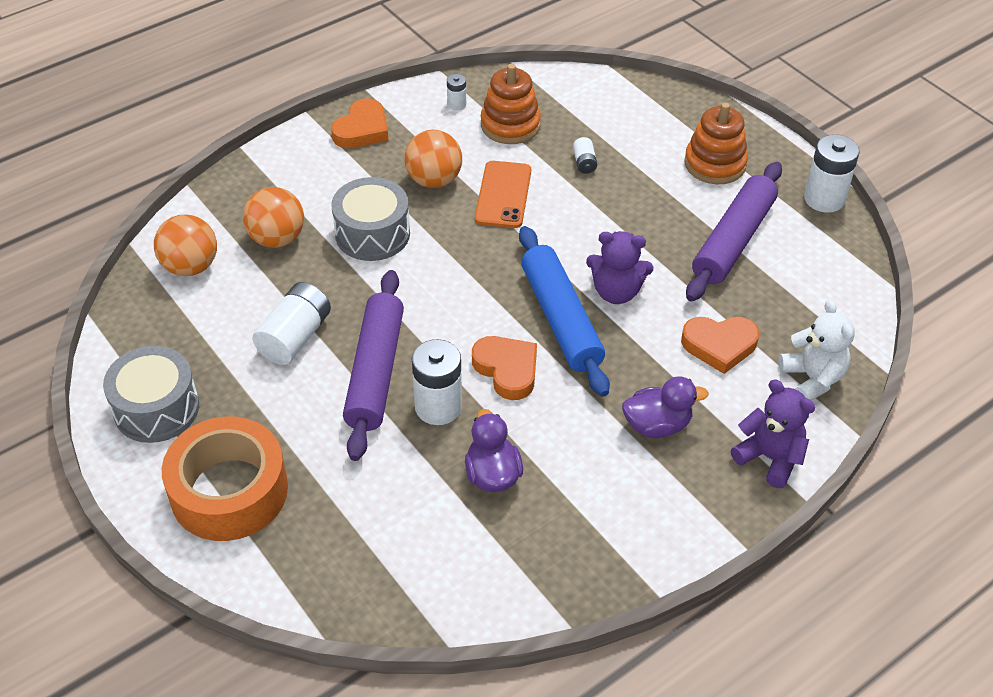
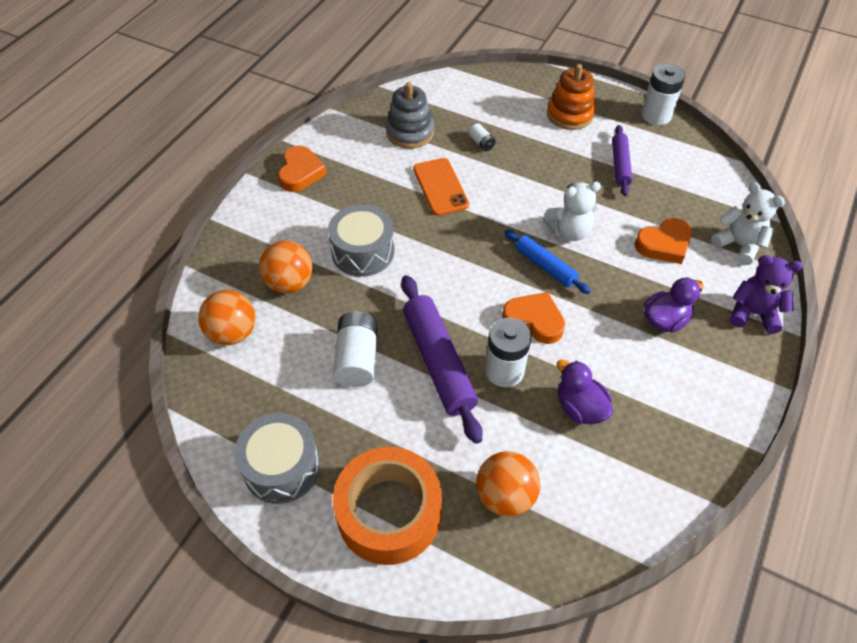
camera: 25 degrees left, 5 degrees up
(434, 180) = (382, 193): orange ball -> orange ball (505, 496)
(456, 104) = (360, 130): white battery -> none
(510, 125) = (410, 132): orange stacking toy -> grey stacking toy
(560, 319) = (545, 266): blue rolling pin -> blue rolling pin, size x0.59
(616, 292) = (569, 231): purple teddy bear -> white teddy bear
(733, 241) = (620, 165): purple rolling pin -> purple rolling pin, size x0.59

